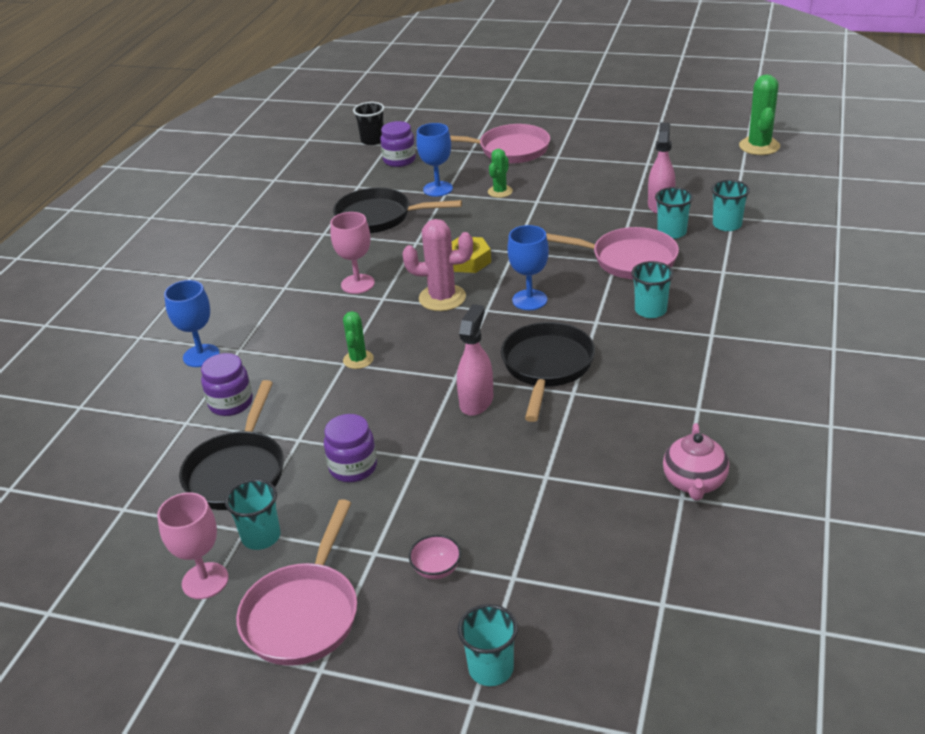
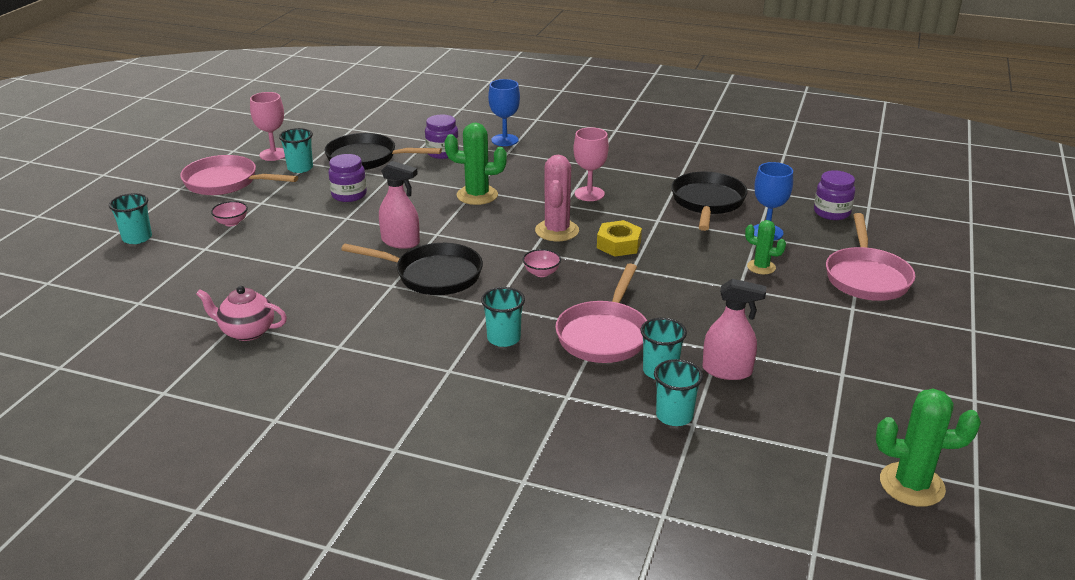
camera: 90 degrees right, 5 degrees down
(358, 360) = (477, 195): green cactus -> green cactus, size x1.66
(372, 140) = (878, 198): black cup -> none
(529, 300) = (541, 273): blue goblet -> pink bowl

